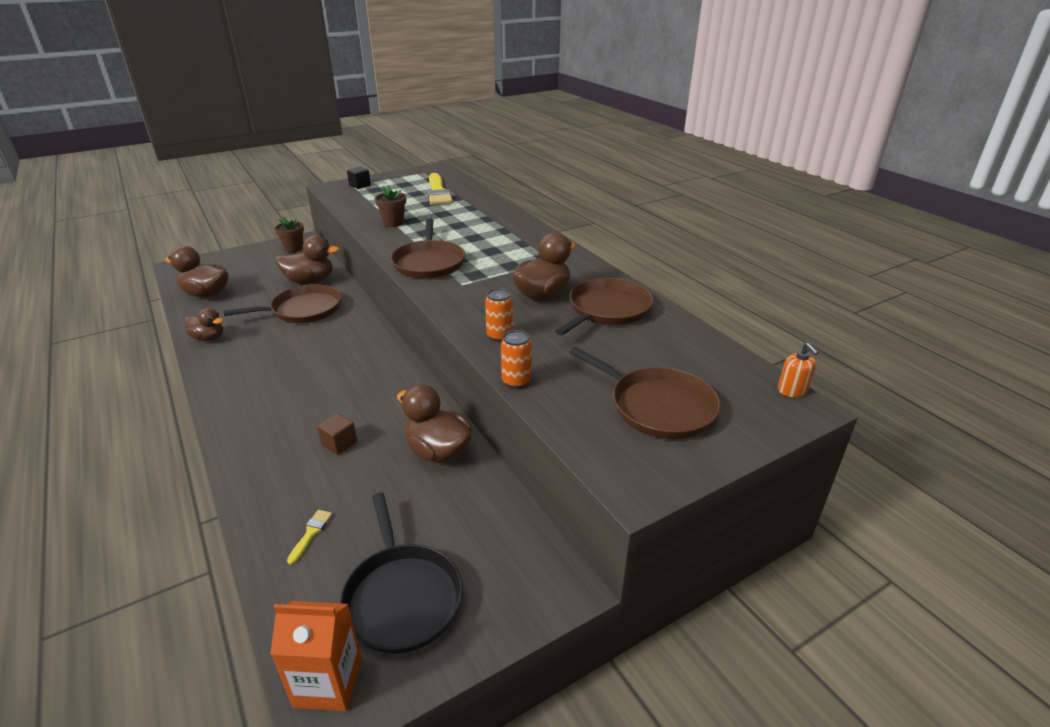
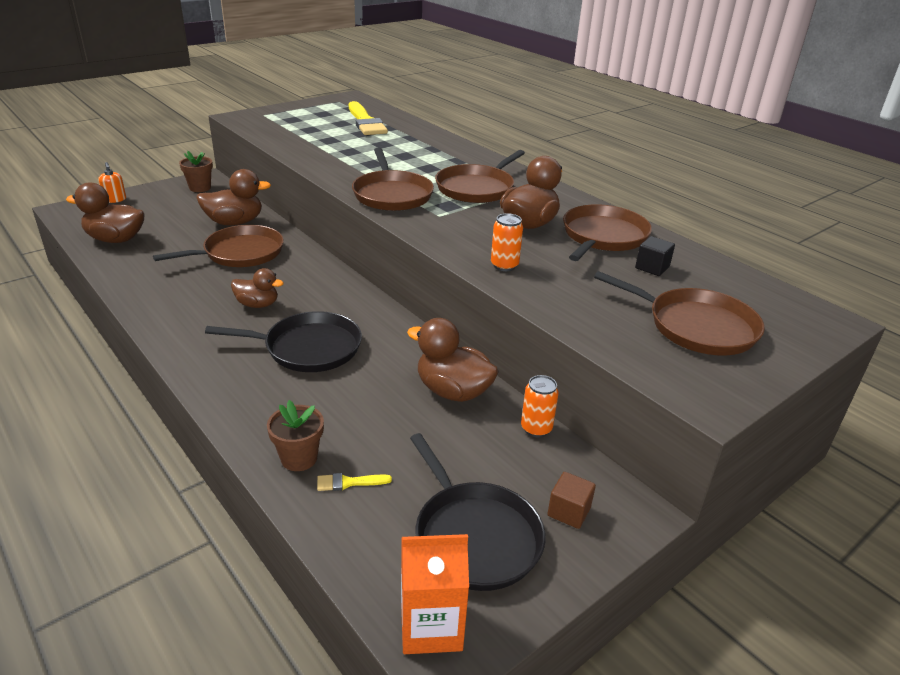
camera: 10 degrees left, 0 degrees up
(208, 338) = (140, 287): brown duck -> brown duck (257, 304)
(311, 533) = (349, 482): yellow brush -> yellow brush turned 105 degrees counterclockwise
(326, 402) = (308, 348): none -> black pan
(339, 443) = (341, 389): brown cube -> brown cube (569, 511)
(360, 185) = (272, 115): black cube -> black cube (652, 268)
(393, 223) = (331, 154): brown flower pot -> brown flower pot (299, 458)
(509, 258) = (477, 188): none -> brown pan
(516, 381) = (543, 309): orange can -> orange can (536, 428)
(792, 390) = (816, 305): orange soap dispenser -> orange soap dispenser (115, 199)

